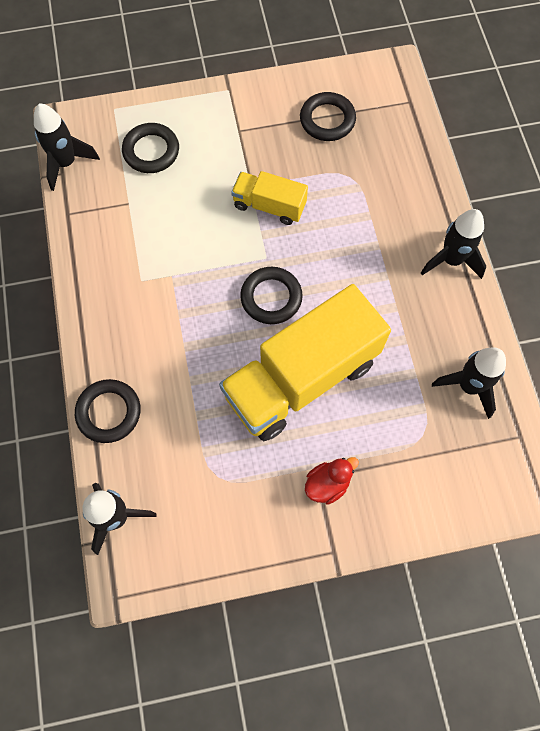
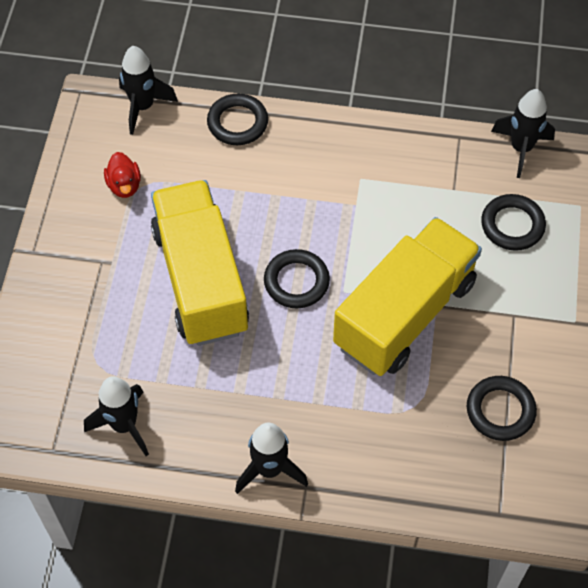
camera: 110 degrees right, 10 degrees down
(269, 206) = (404, 314): yellow truck -> yellow truck, size x2.02
(327, 484) = (92, 267): red duck -> red duck (124, 185)

